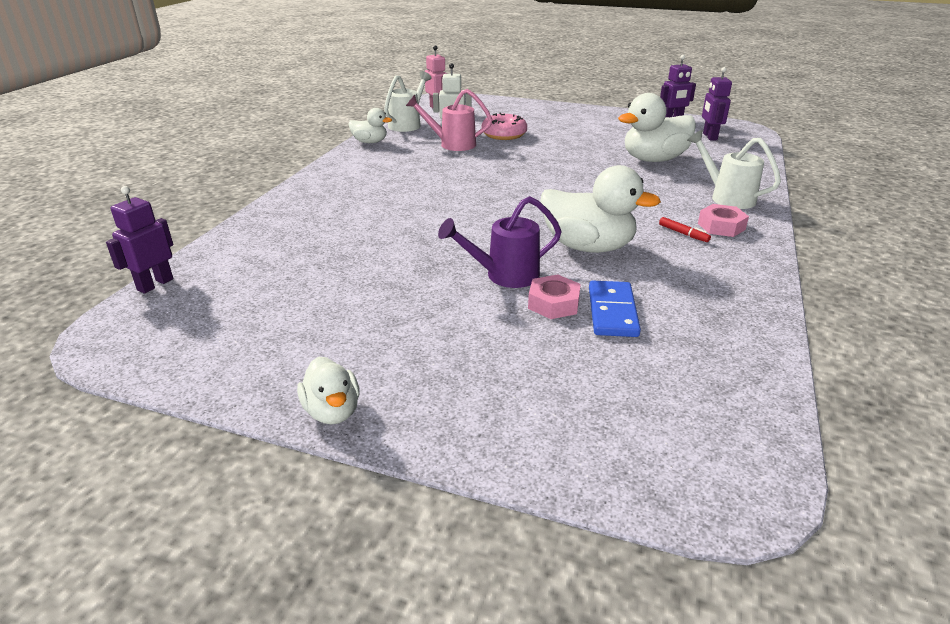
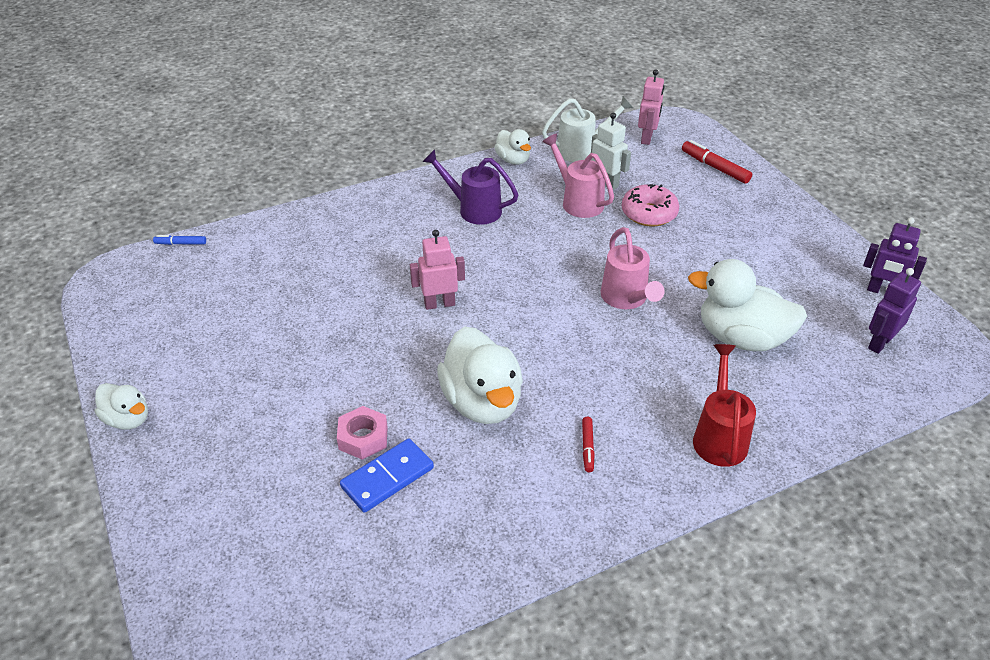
camera: 45 degrees right, 10 degrees up
(155, 284) = (181, 243): purple robot -> blue marker
(332, 411) = (128, 419): white duck -> white duck turned 75 degrees counterclockwise
(461, 219) = (439, 304): none -> pink robot
(500, 107) = (715, 167): none -> red marker
(505, 275) = (375, 386): purple watering can -> purple watering can (474, 209)
(567, 170) = (626, 299): none -> pink watering can
(721, 226) = (640, 465): pink nut -> none
(727, 197) = (719, 437): white watering can -> red watering can

